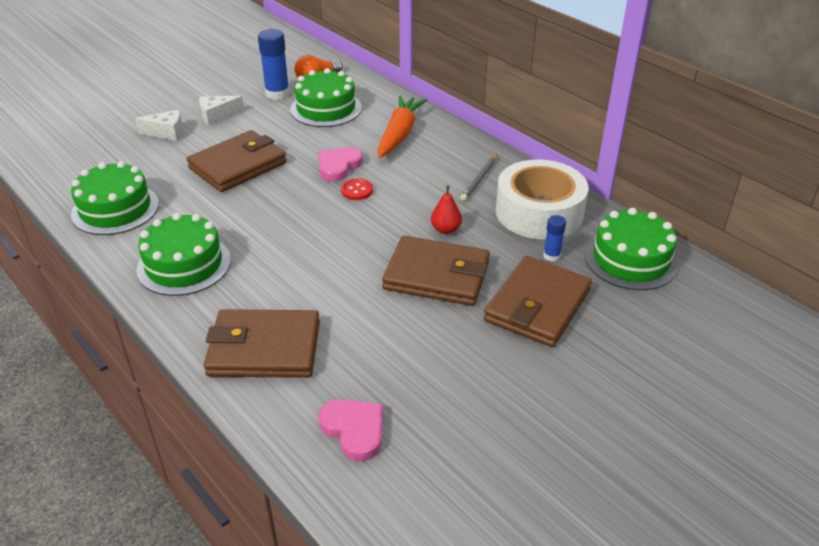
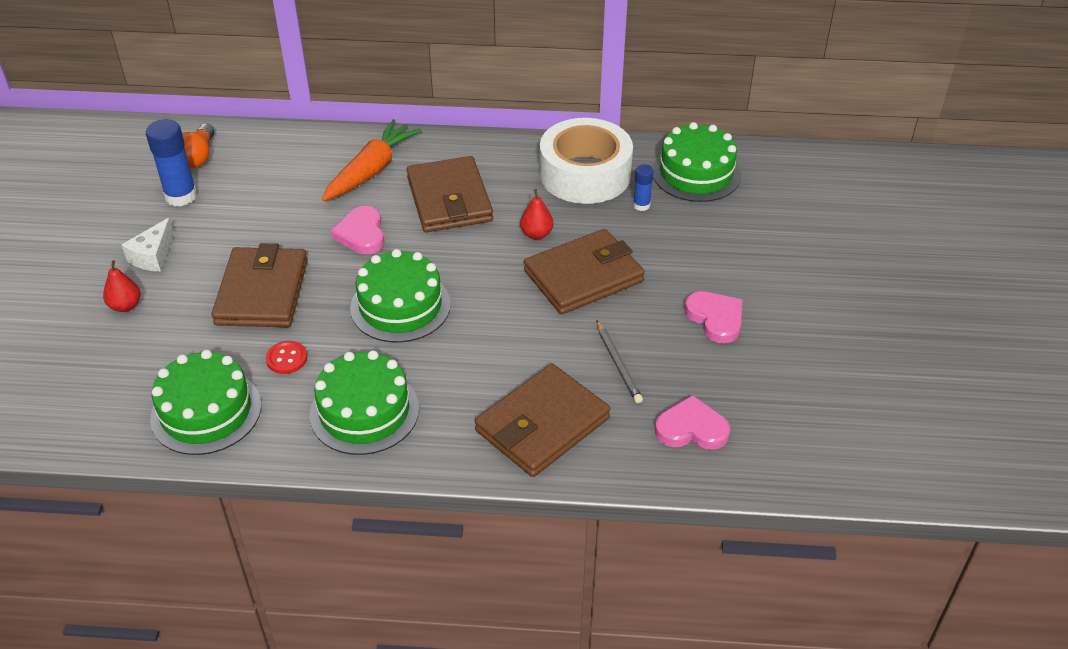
camera: 45 degrees left, 5 degrees up
(167, 132) = (125, 306): white cheese -> red pear
(326, 108) = (258, 184): green cake -> green cake (400, 306)
(357, 190) = (413, 246): red button -> red button (286, 358)
(399, 134) = (371, 170): orange carrot -> orange carrot turned 60 degrees clockwise
(479, 179) = (500, 173): grey pencil -> grey pencil (618, 364)
(491, 368) = (715, 318): none -> pink heart
(537, 305) = (683, 251): brown wallet -> brown wallet (449, 199)

